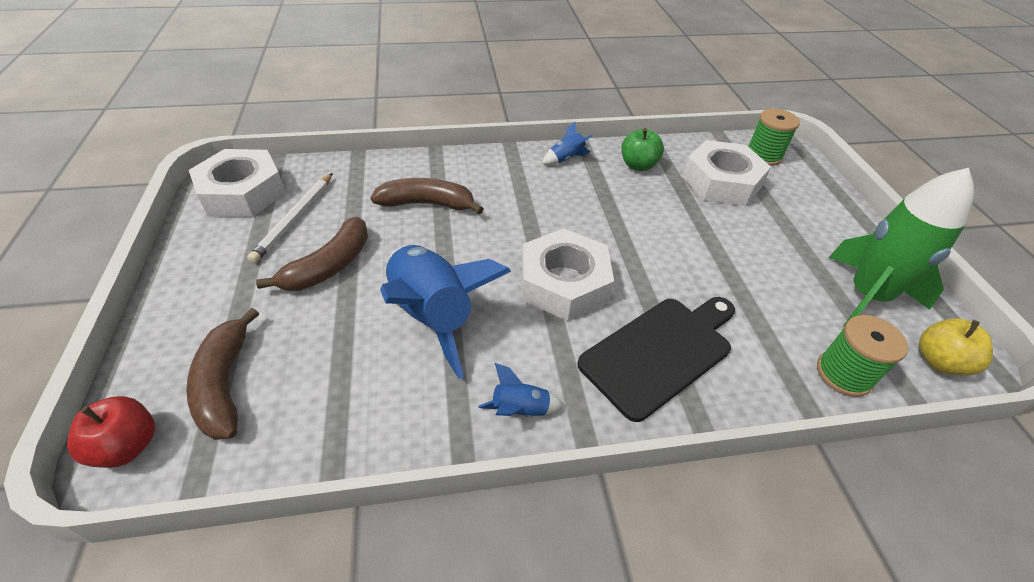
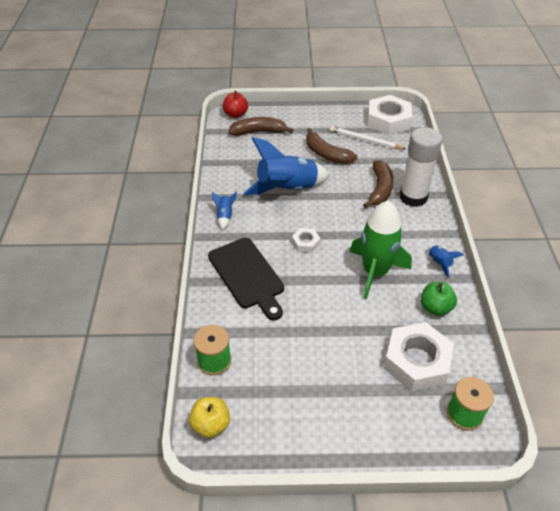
camera: 100 degrees right, 0 degrees up
(443, 174) = (413, 197): none -> white glue stick
(564, 283) = (305, 243): white nut -> white nut, size x0.48
(867, 296) = (275, 411): green rocket -> green rocket (375, 272)

